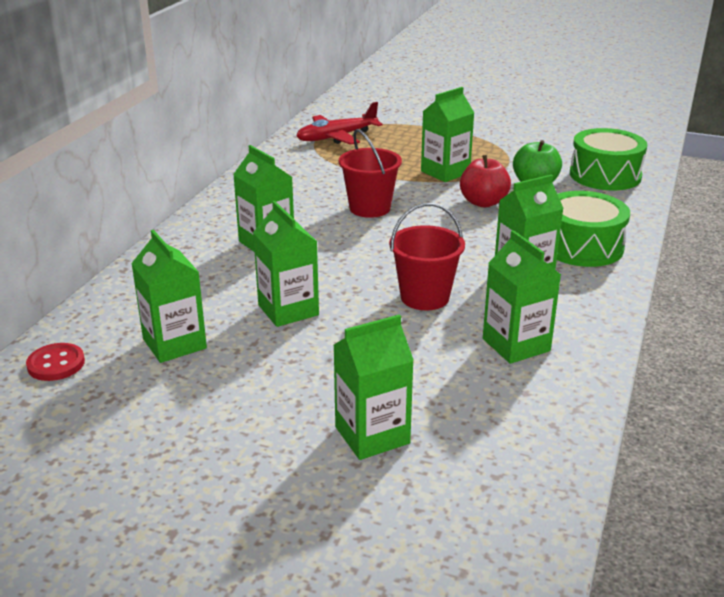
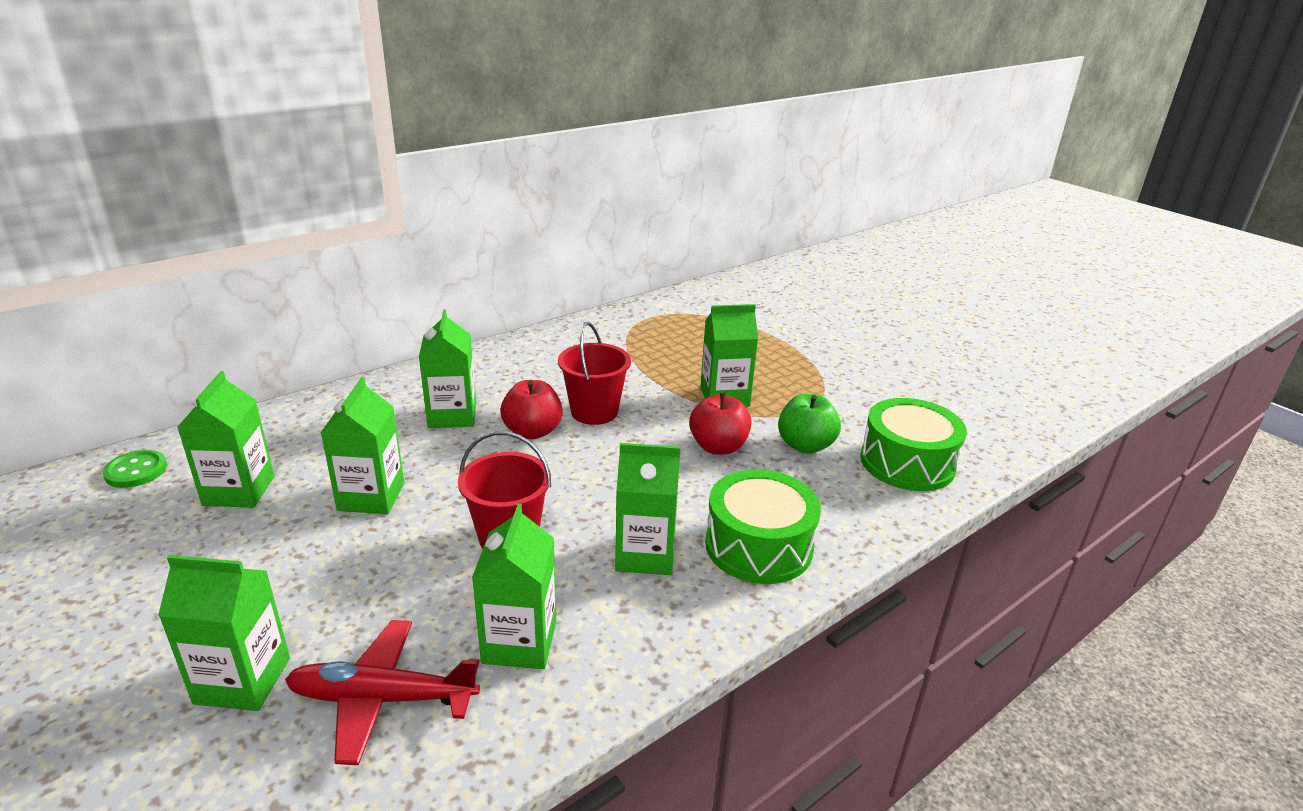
camera: 30 degrees right, 0 degrees up
(56, 364) = (136, 471): red button -> green button
(337, 137) = (667, 322): red plane -> red plane (383, 698)
(344, 233) = (533, 431): none -> red apple

